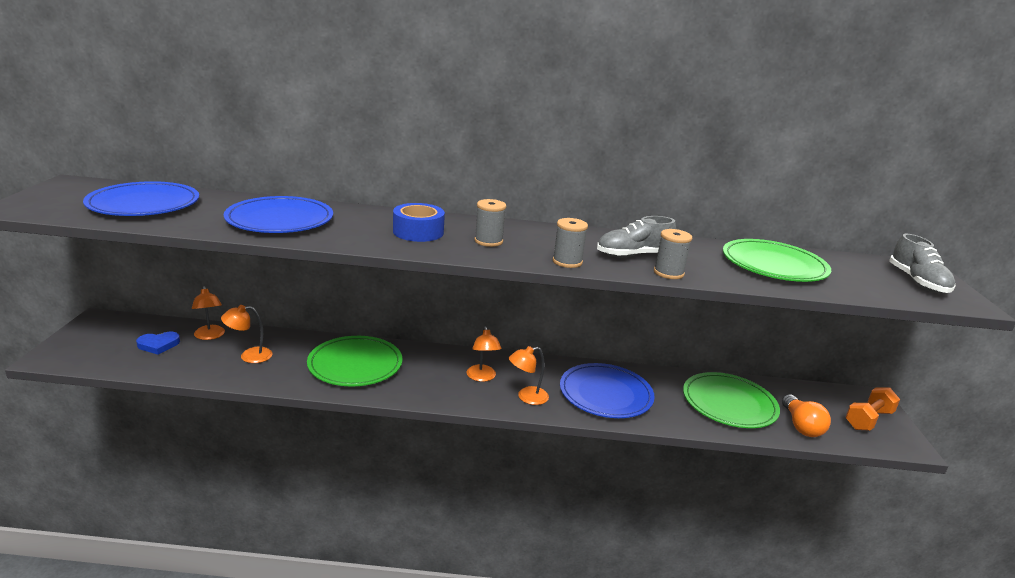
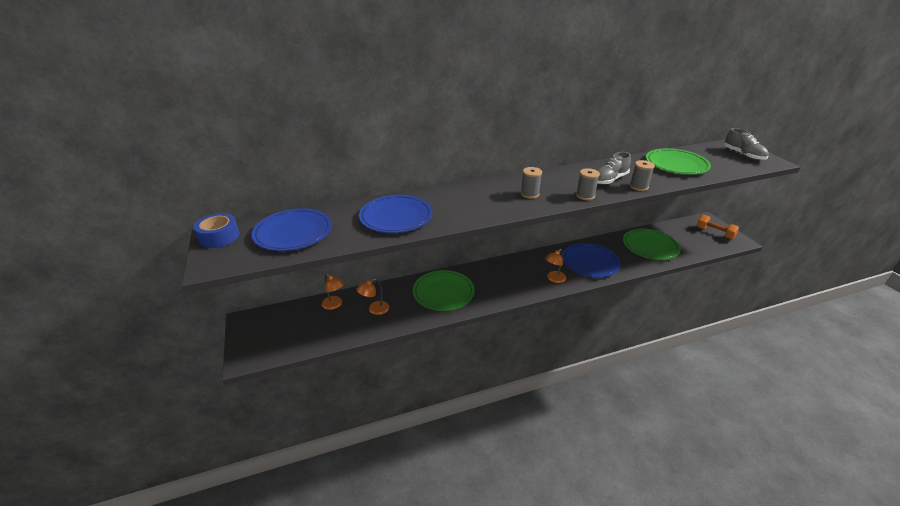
camera: 20 degrees left, 10 degrees up
(158, 345) = (308, 323): blue heart -> none
(418, 232) = (485, 200): blue tape -> blue tape (219, 237)
(482, 377) = (520, 275): orange lamp -> none
(801, 426) = (690, 247): orange light bulb -> none
(868, 420) = (714, 233): orange dumbbell -> orange dumbbell turned 75 degrees counterclockwise

